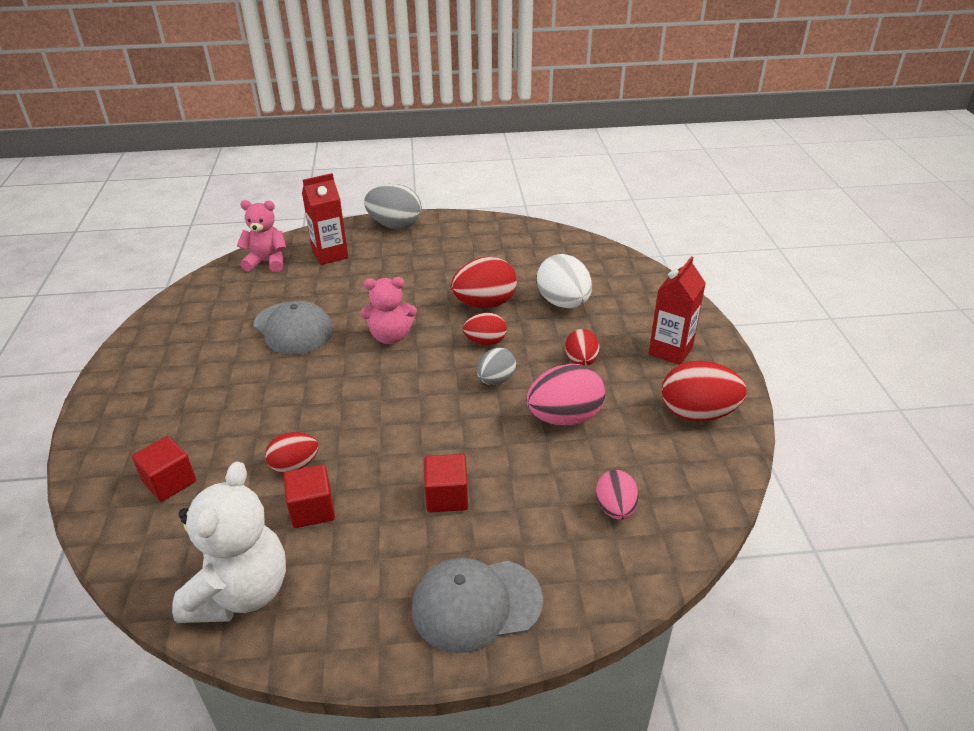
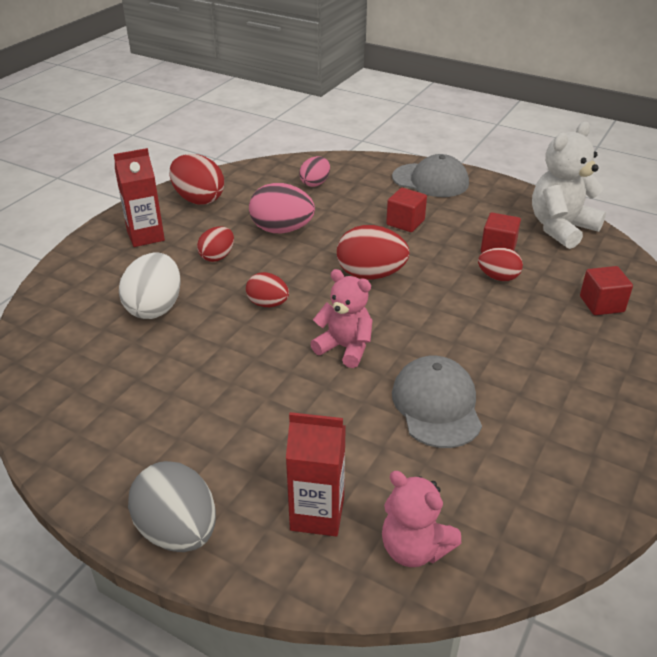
camera: 145 degrees left, 0 degrees up
(484, 304) = (222, 340): red egg -> red egg (370, 275)
(496, 380) = (297, 271): grey egg -> none

